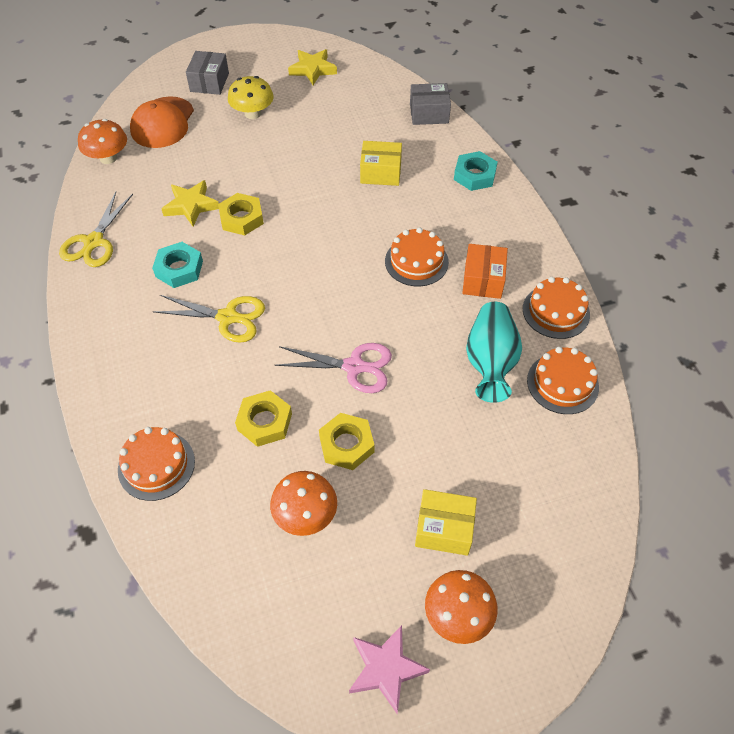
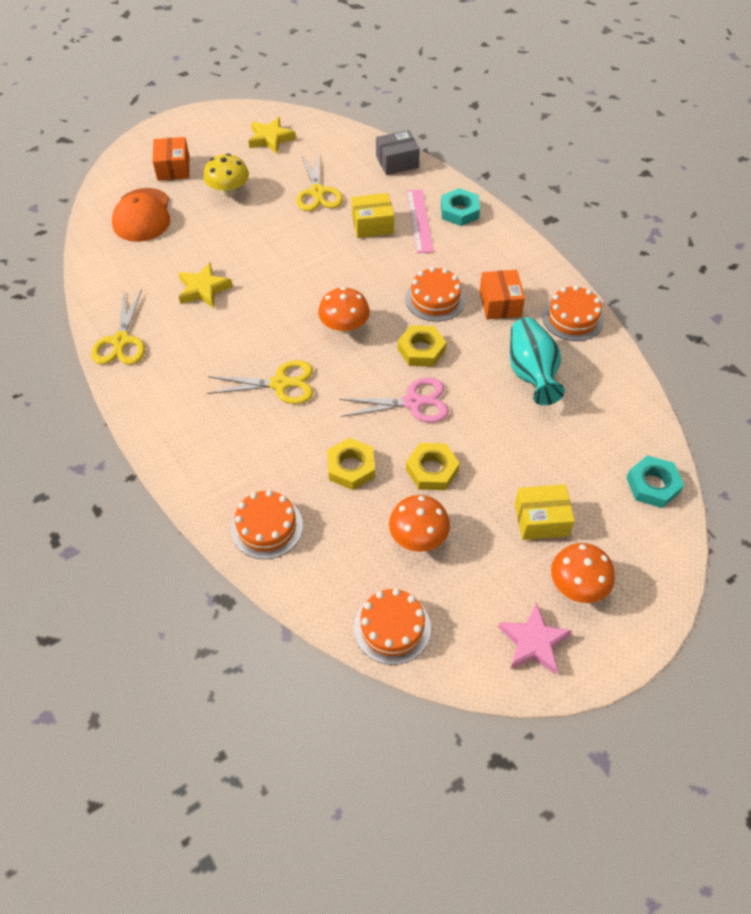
camera: 15 degrees left, 0 degrees up
(108, 158) = (101, 259): orange mushroom -> orange mushroom (344, 326)
(179, 269) = (216, 349): turquoise nut -> turquoise nut (652, 485)
(209, 82) = (173, 168): grey box -> orange box
(241, 218) = (257, 291): yellow nut -> yellow nut (421, 350)
(338, 130) = (317, 192): none -> yellow scissors
(430, 177) = (419, 221): none -> pink ruler
(562, 383) = (599, 377): orange cake -> orange cake (392, 627)

